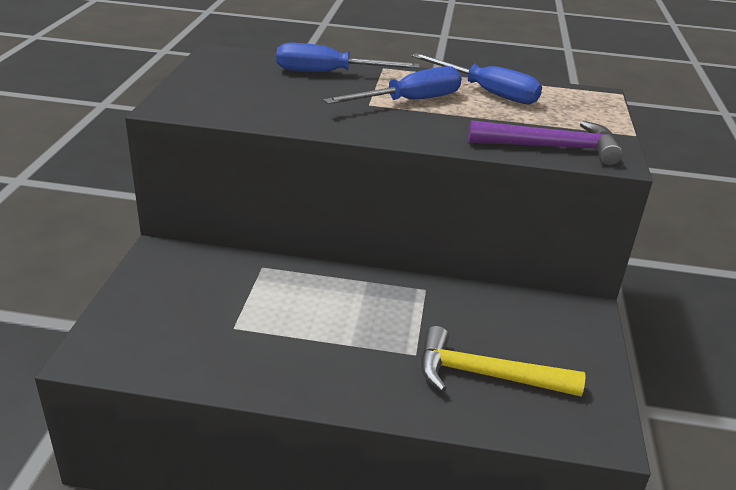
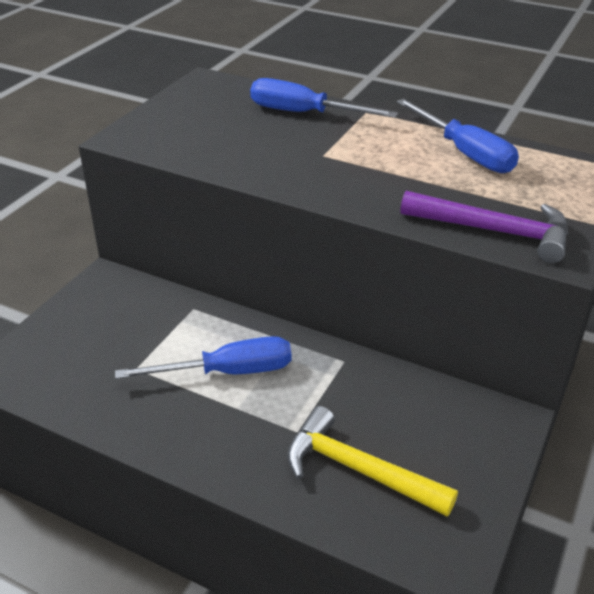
camera: 20 degrees right, 5 degrees up
(409, 101) = (369, 156): blue screwdriver -> blue screwdriver (227, 372)

